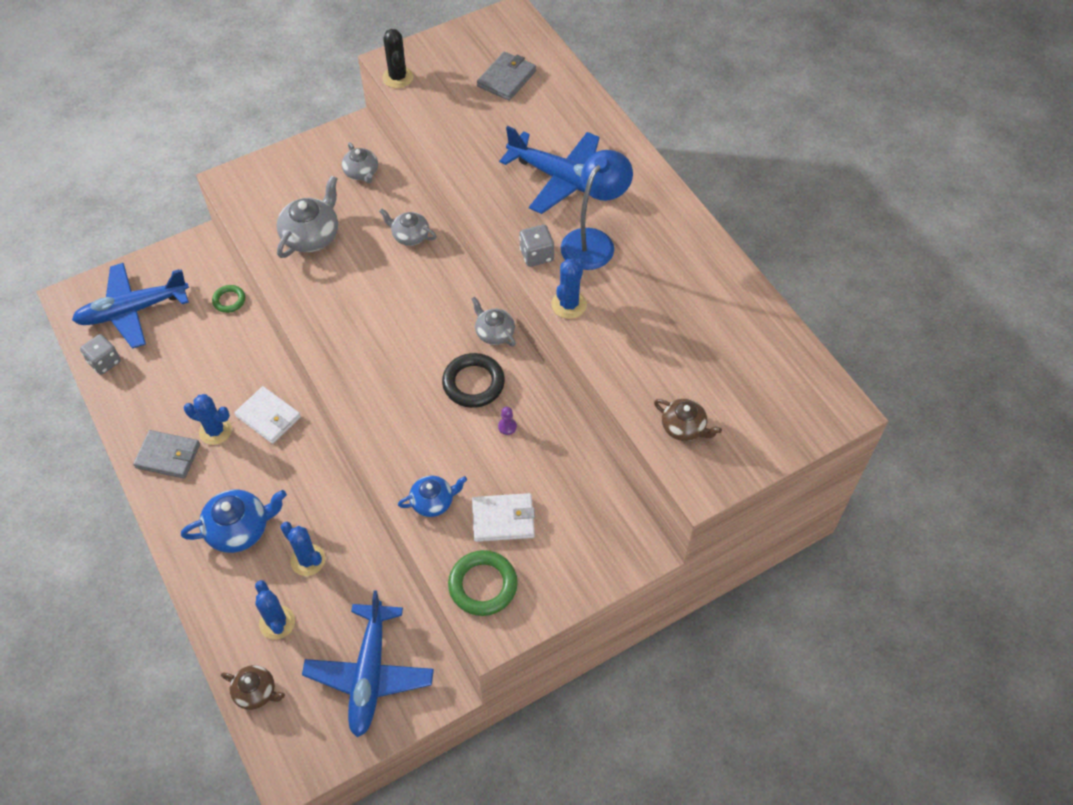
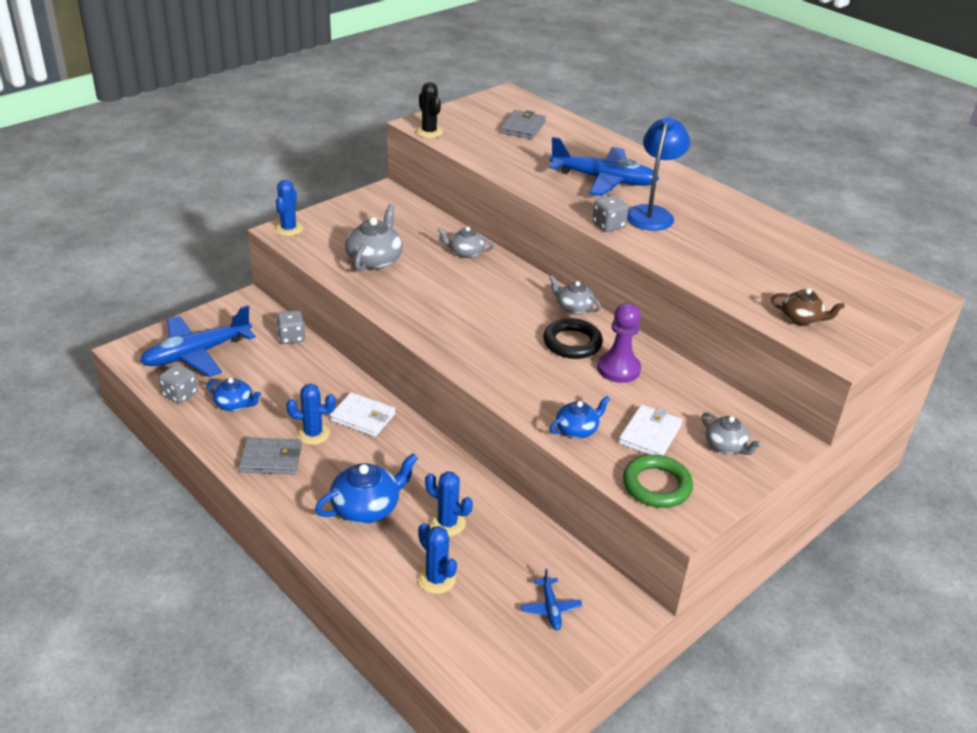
camera: 15 degrees left, 20 degrees down
(152, 382) = (235, 404): none -> blue teapot
(229, 300) = (291, 337): green ring -> grey dice
(256, 692) = (437, 642): brown teapot -> none
(361, 172) = (402, 217): grey teapot -> grey teapot (726, 446)
(370, 674) = (550, 608): blue plane -> blue plane, size x0.45
(503, 519) = (650, 434): white wallet -> white wallet turned 45 degrees counterclockwise
(507, 426) = (618, 369): purple pawn -> purple pawn, size x2.41
(569, 304) = (654, 252): blue cactus -> blue cactus (288, 229)

